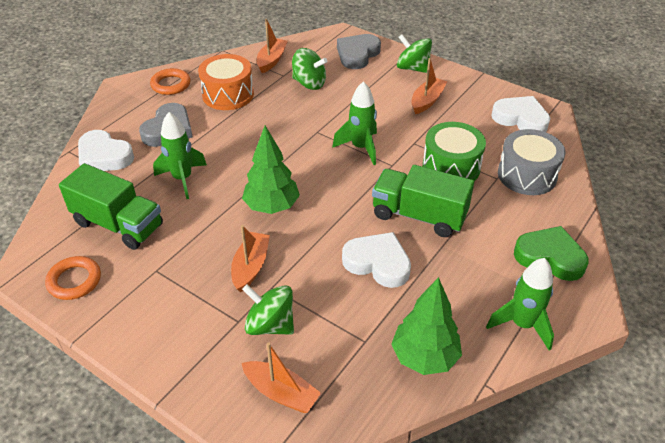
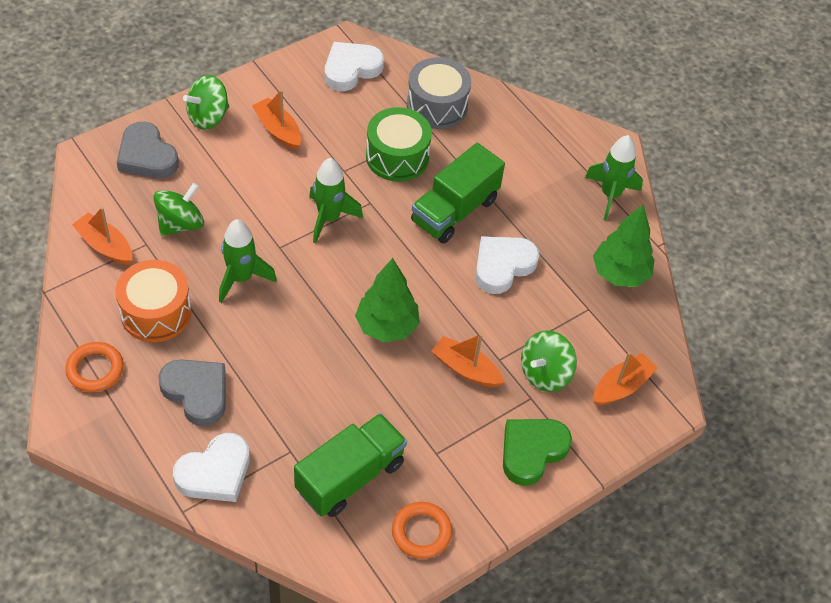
camera: 75 degrees left, 10 degrees up
(182, 179) = (300, 398): green rocket -> green rocket (241, 278)
(550, 257) = (546, 141): green heart -> green heart (532, 451)

